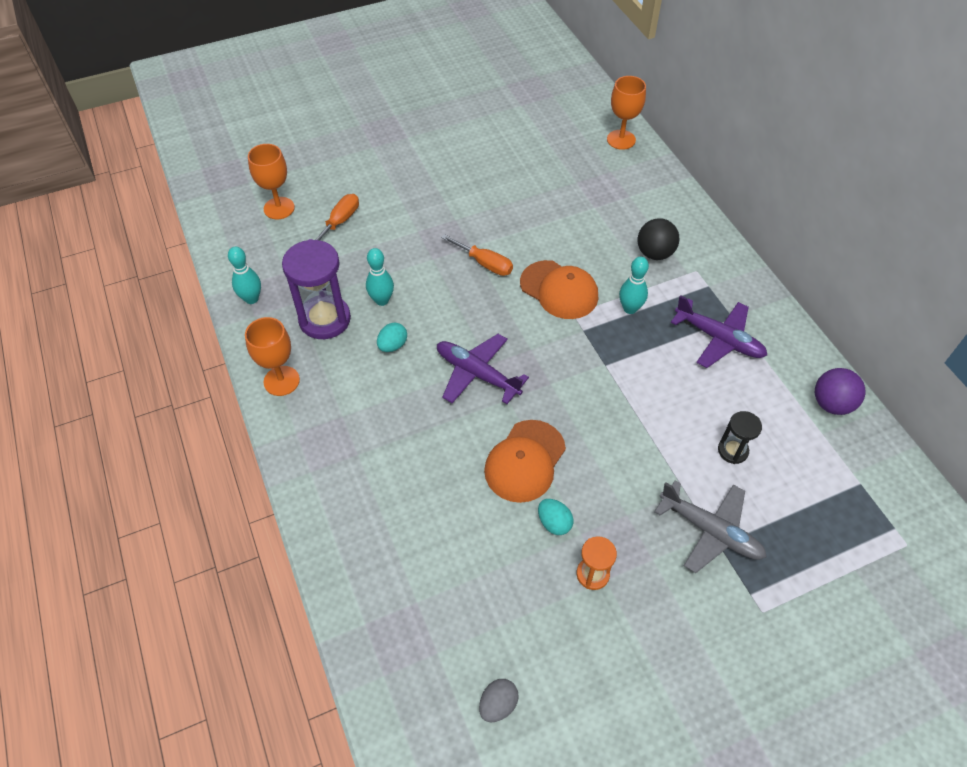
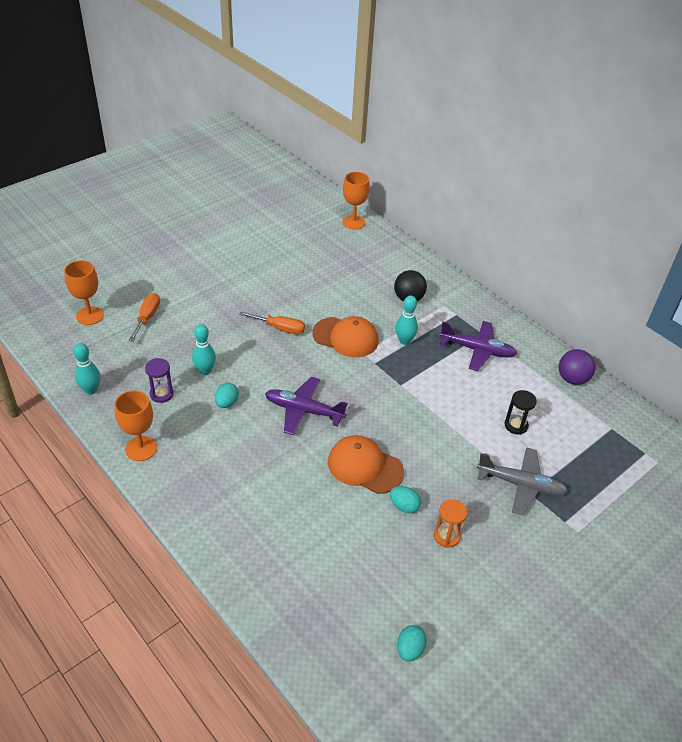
camera: 20 degrees left, 10 degrees down
(325, 319) = (161, 394): purple hourglass -> purple hourglass, size x0.53
(498, 704) = (409, 649): grey egg -> turquoise egg
(525, 461) = (365, 466): orange cap -> orange cap turned 105 degrees clockwise

